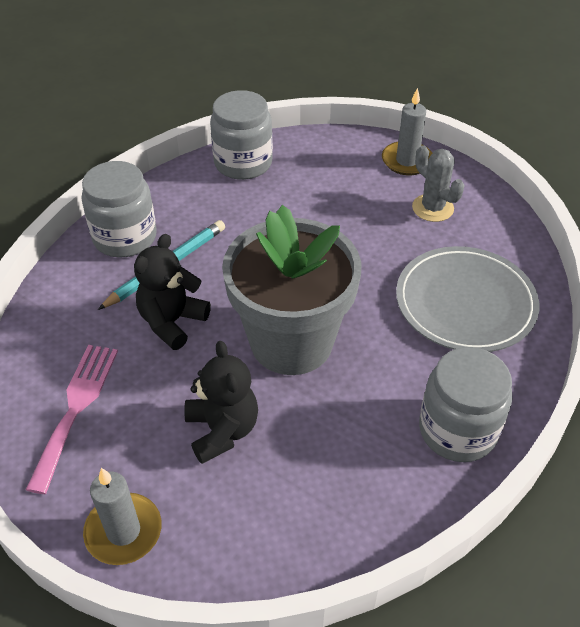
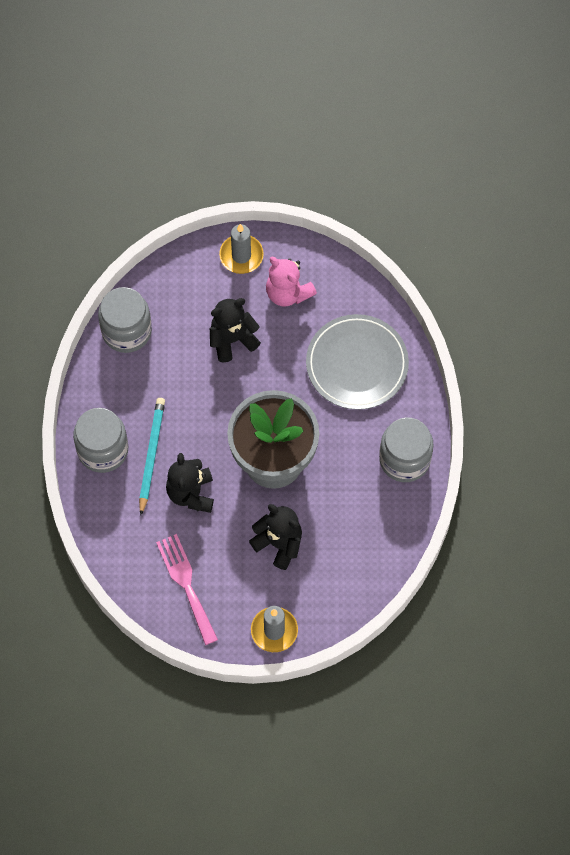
camera: 35 degrees left, 20 degrees up
(341, 216) = (232, 339): none -> black teddy bear
(432, 208) = (288, 292): grey cactus -> pink teddy bear

